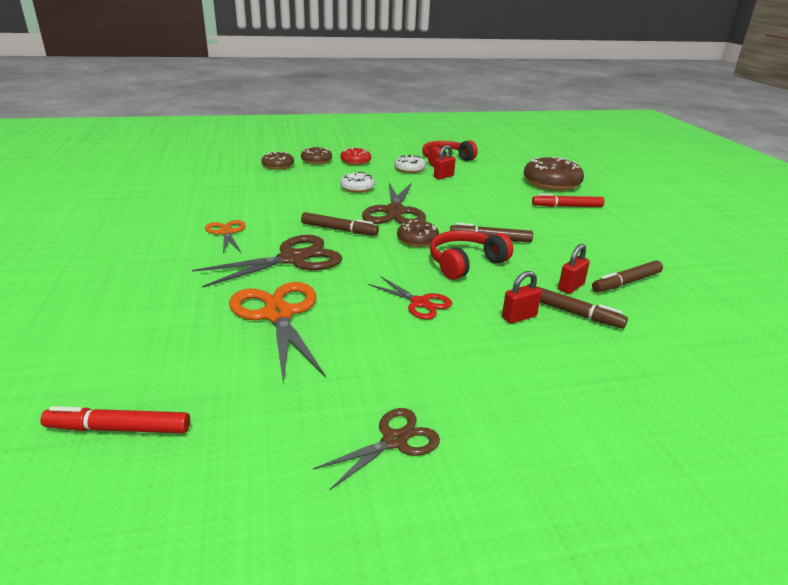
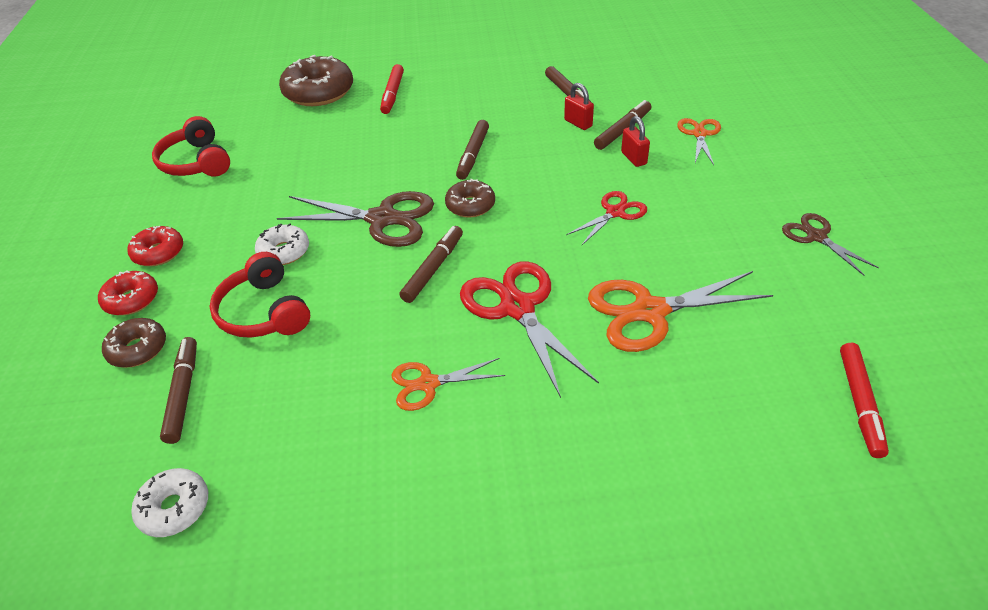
camera: 80 degrees left, 15 degrees up
(242, 177) = (183, 394): none -> brown marker
(293, 259) = (517, 308): brown scissors -> red scissors
(316, 161) = (131, 299): brown donut -> red donut
(409, 169) = (221, 198): white donut -> white donut (174, 508)
(443, 176) = (264, 170): red padlock -> none
(465, 263) = (530, 177): red headphones -> red headphones (264, 312)
(594, 366) = (699, 134): none -> orange scissors

